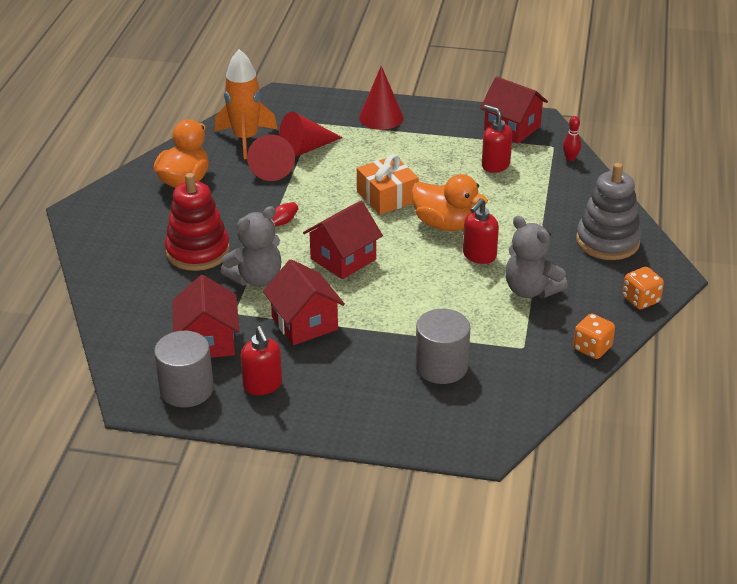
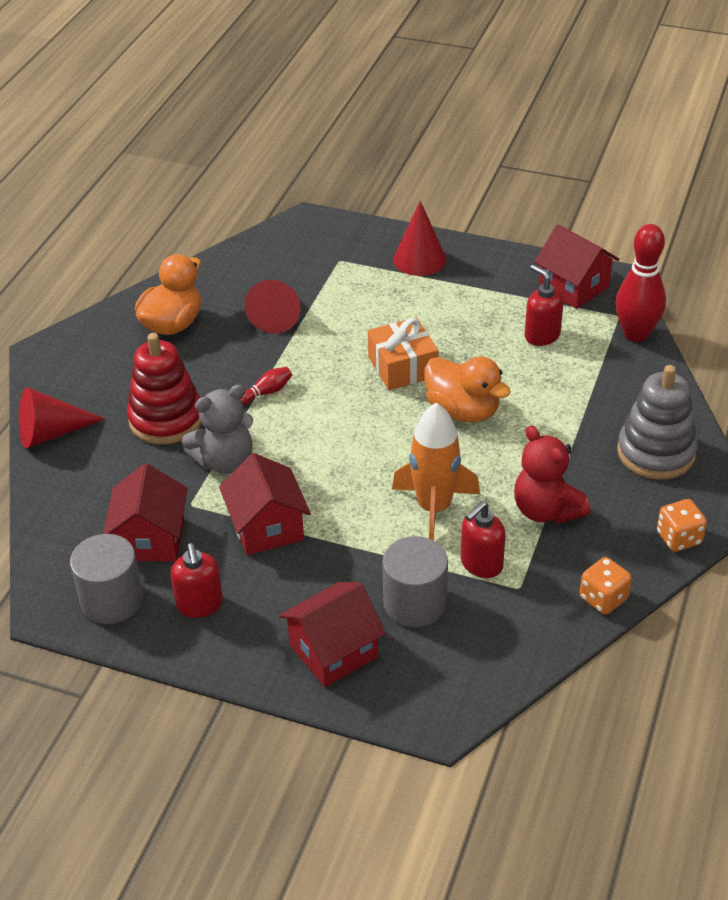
camera: 10 degrees right, 5 degrees up
(245, 139) = (255, 275): orange rocket -> orange rocket (434, 508)
(305, 149) = (321, 294): red cone -> red cone (51, 433)
(343, 259) = (332, 446): red house -> red house (333, 651)
(479, 256) = (494, 457): red soap dispenser -> red soap dispenser (481, 564)
(530, 290) = (546, 510): grey teddy bear -> red teddy bear
(570, 158) = (636, 334): red bowling pin -> red bowling pin, size x2.21

